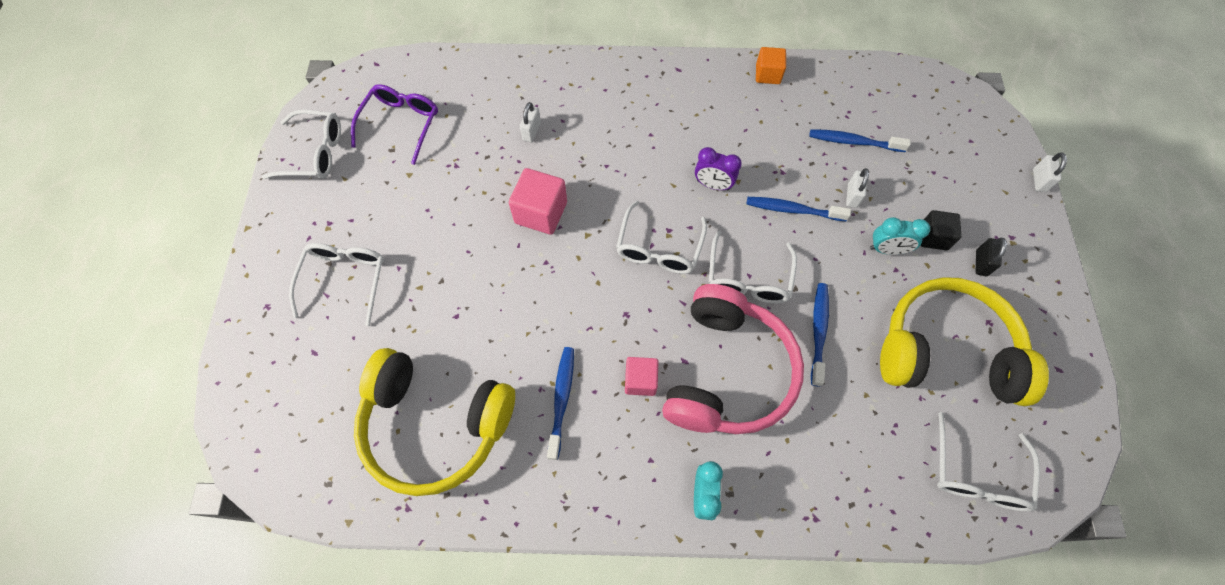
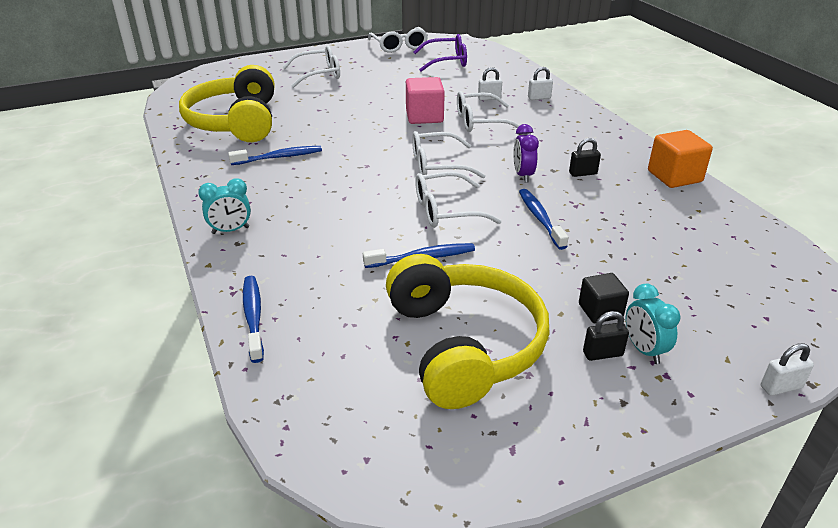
camera: 65 degrees right, 30 degrees down
(640, 380) = (314, 183): pink cube -> none
(727, 372) = (347, 219): pink headphones -> none
(731, 136) = (583, 173): none -> black padlock
(767, 74) = (674, 176): orange cube -> orange cube, size x1.55
(852, 196) = (593, 248): white padlock -> white padlock (539, 98)
(853, 142) = (659, 237): blue toothbrush -> blue toothbrush (253, 317)
(887, 249) = (552, 282): turquoise clock -> turquoise clock (644, 350)
(977, 474) = (329, 394): white glasses -> white glasses (480, 122)

